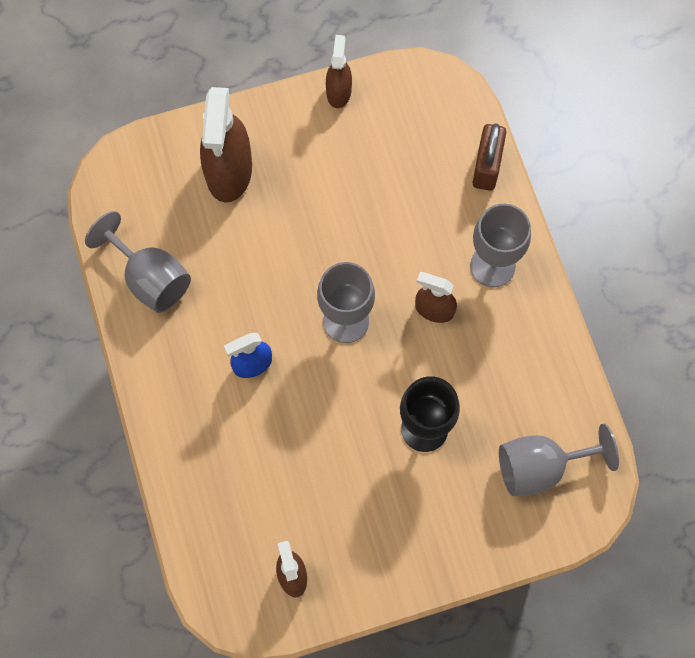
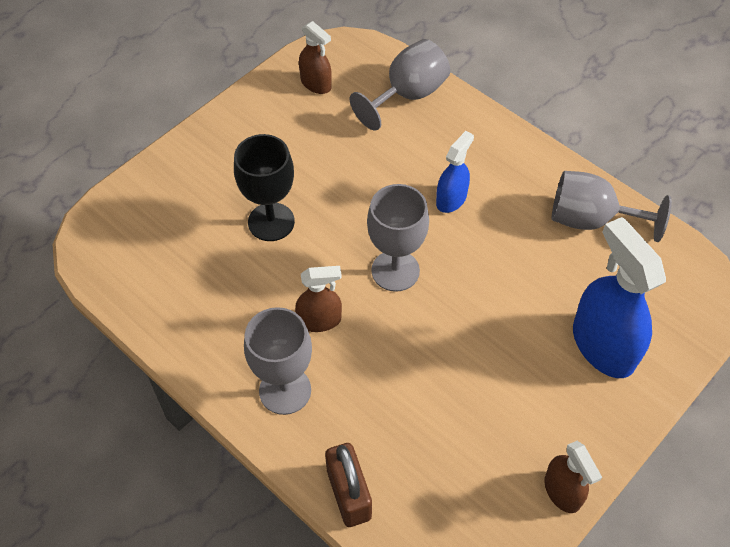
camera: 150 degrees right, 15 degrees down
(229, 171) = (603, 345): brown spray bottle -> blue spray bottle
(541, 467) = (151, 241): grey goblet -> grey goblet (407, 95)

